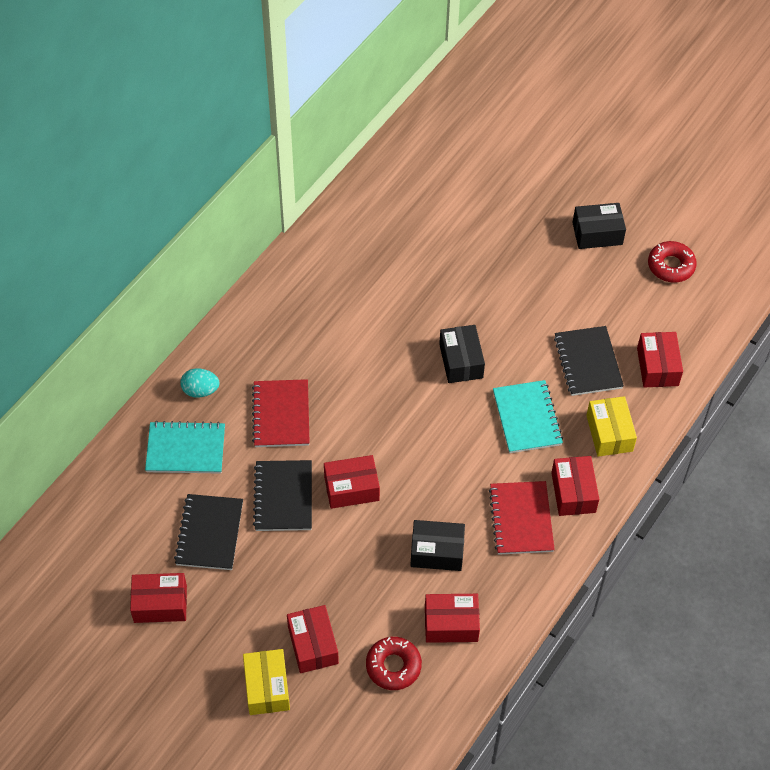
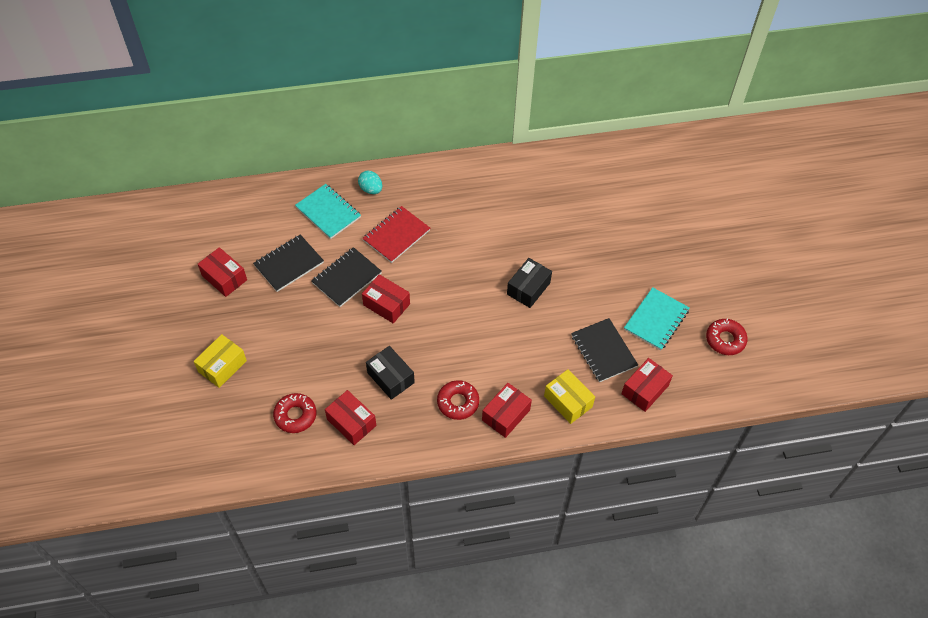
camera: 45 degrees right, 0 degrees up
(313, 645) = (270, 366): red box -> none
(521, 519) = (458, 402): red notebook -> red donut
(527, 418) = (529, 351): turquoise notebook -> turquoise notebook (656, 320)
(587, 362) = (603, 351): black notebook -> black notebook turned 60 degrees counterclockwise
(597, 233) = (699, 284): black box -> none
(609, 433) = (568, 401): yellow box -> yellow box turned 75 degrees counterclockwise

